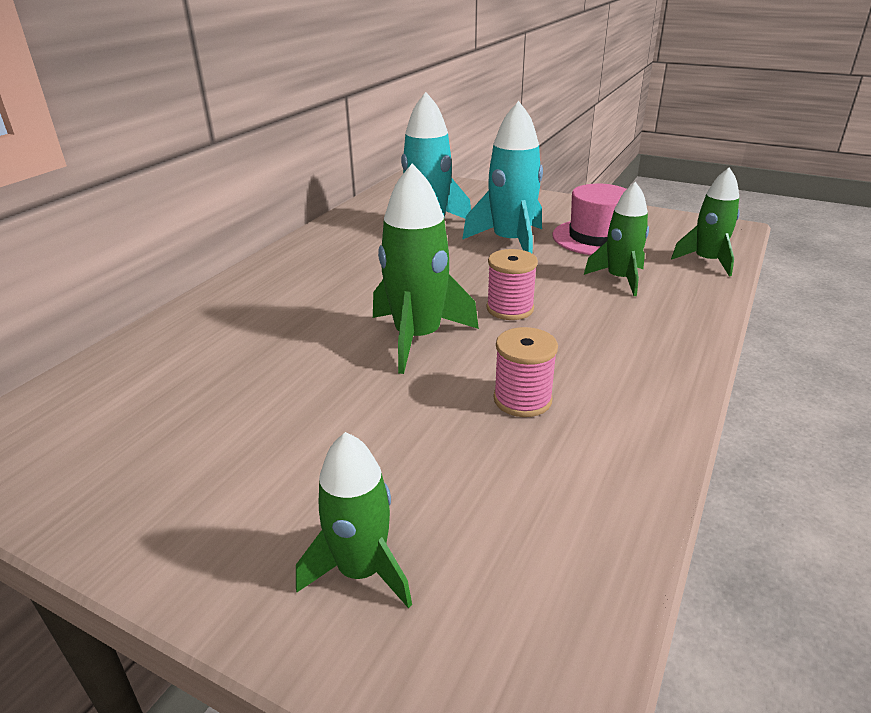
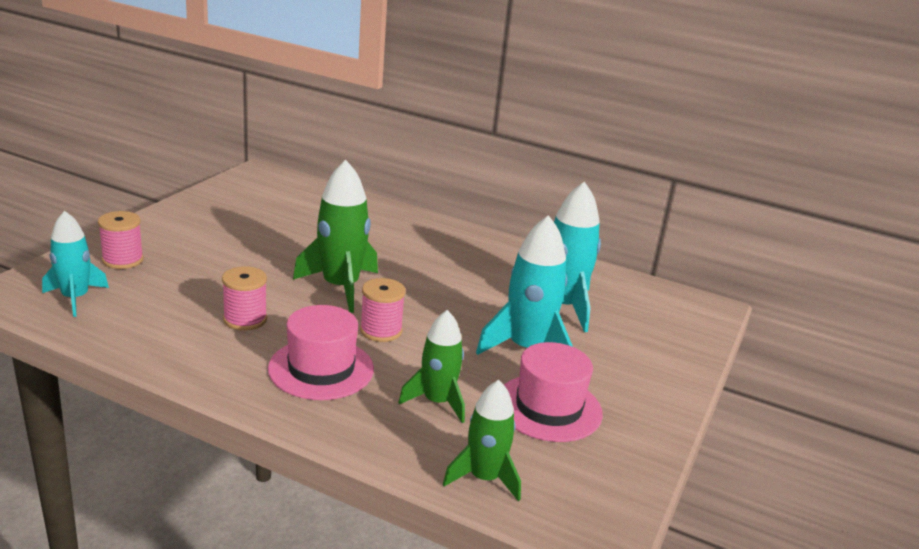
camera: 85 degrees right, 5 degrees down
(360, 570) = (123, 260): green rocket -> pink spool
(525, 602) = (75, 298): none -> turquoise rocket
(603, 338) = (321, 369): none -> pink hat

